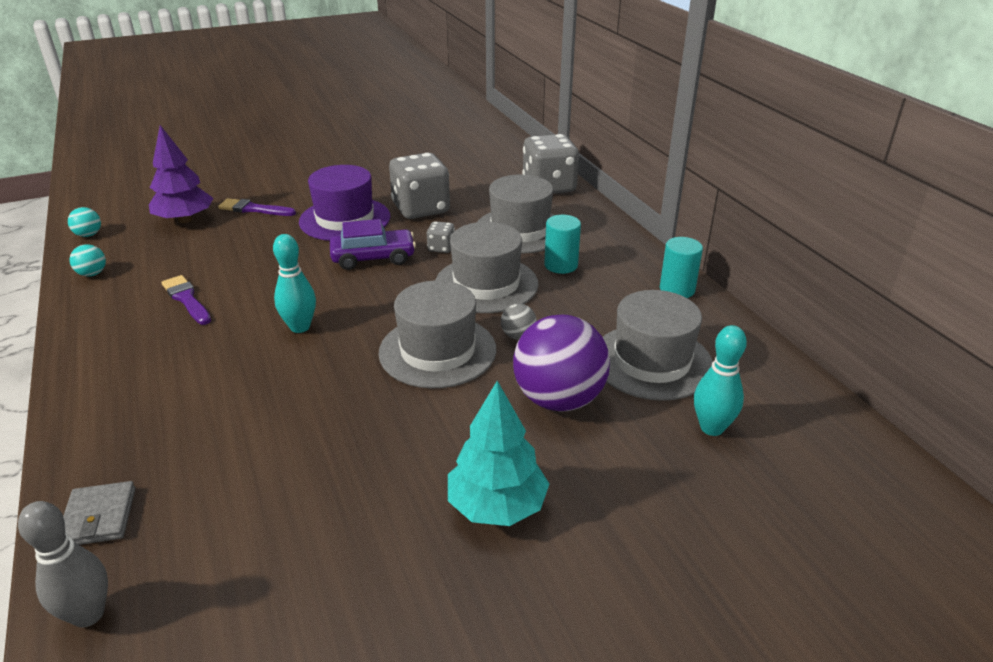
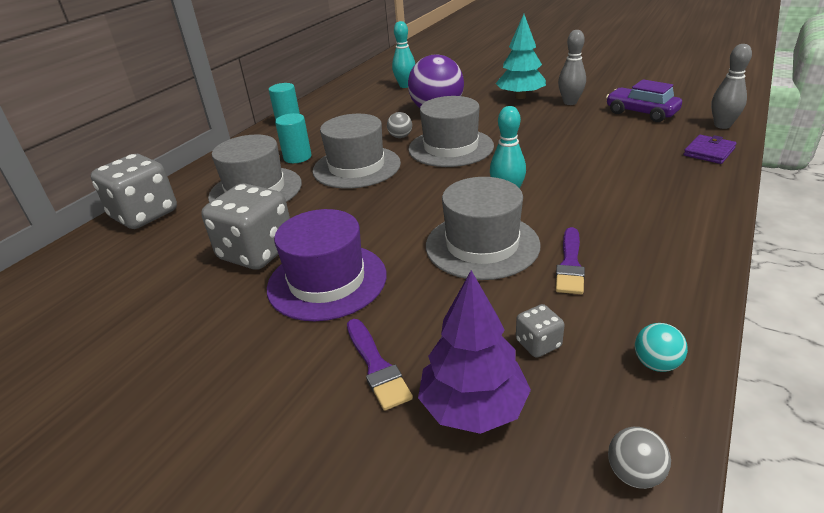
camera: 125 degrees left, 0 degrees up
(88, 235) = (634, 474): turquoise ball -> grey ball
(99, 517) = (709, 152): grey wallet -> purple wallet
(373, 258) = (380, 223): purple car -> purple car (641, 113)
(399, 538) = (570, 102): none -> grey bowling pin
(441, 248) = (325, 205): grey dice -> grey dice (538, 344)
(652, 361) = (373, 106): grey hat -> grey hat (482, 245)

